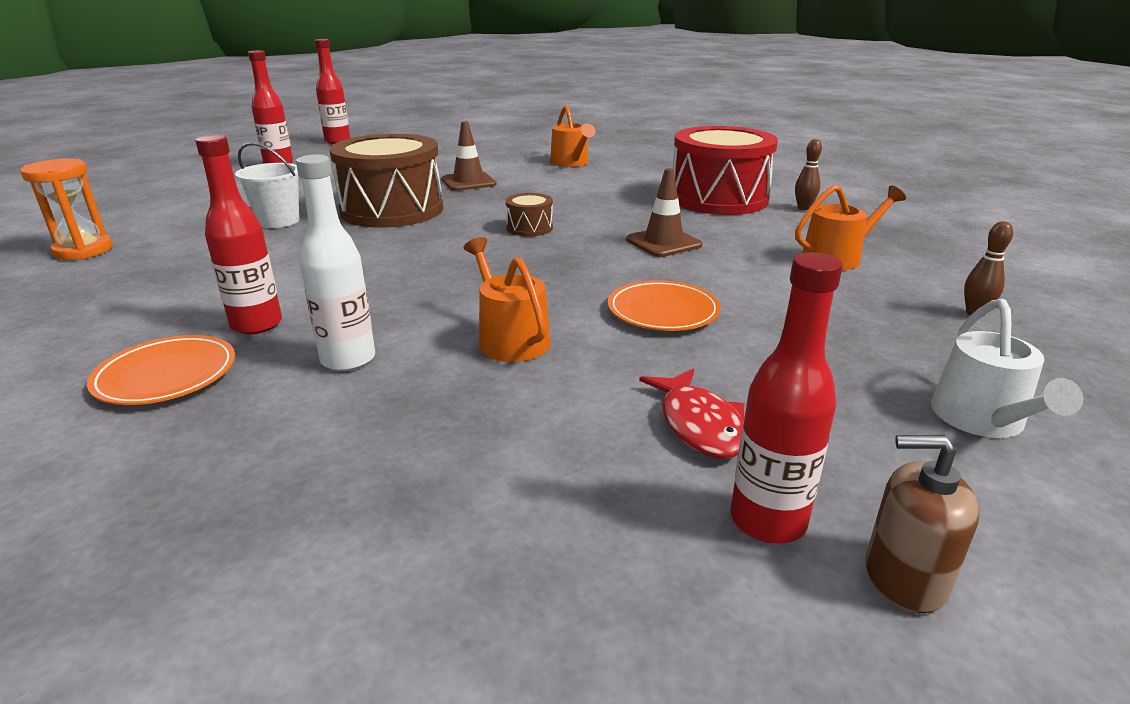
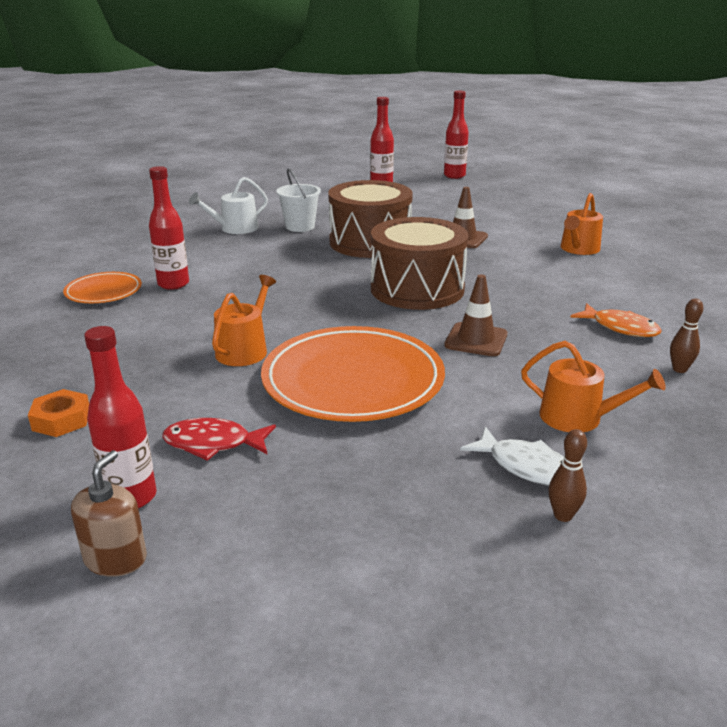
camera: 50 degrees right, 0 degrees up
(83, 250) = (194, 212): orange hourglass -> none
(348, 360) = (166, 320): white bottle -> none
(496, 523) = (61, 420): none -> orange nut
(529, 228) = (417, 289): brown drum -> brown drum, size x2.34
(663, 311) = (353, 380): orange plate -> orange plate, size x1.95
(699, 424) = (213, 443): red fish -> red fish turned 60 degrees clockwise
(718, 199) = (620, 328): red drum -> orange fish
(892, 299) = (525, 466): none -> white fish
(904, 577) = (115, 558): brown soap dispenser -> brown soap dispenser turned 45 degrees clockwise
(982, 420) = (349, 555): white watering can -> white watering can (235, 228)

